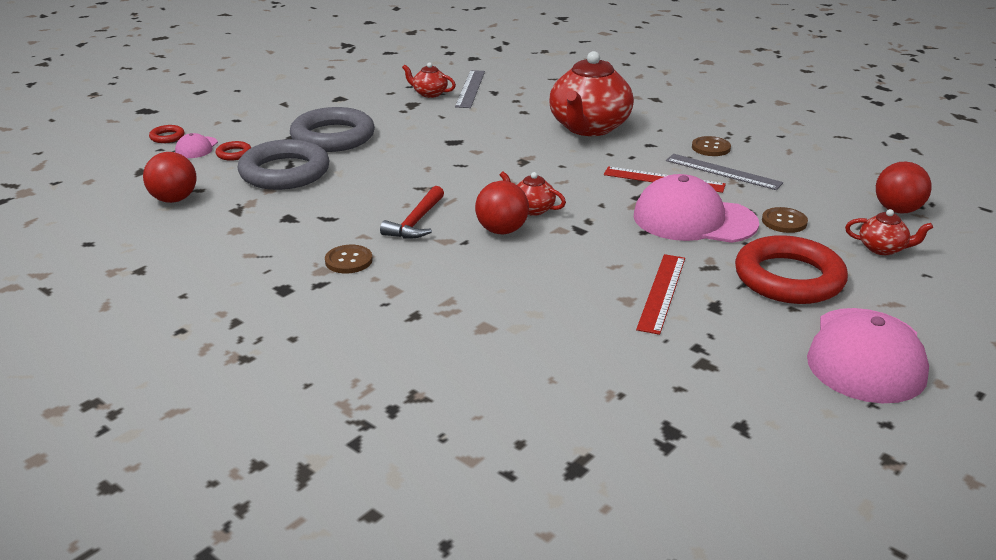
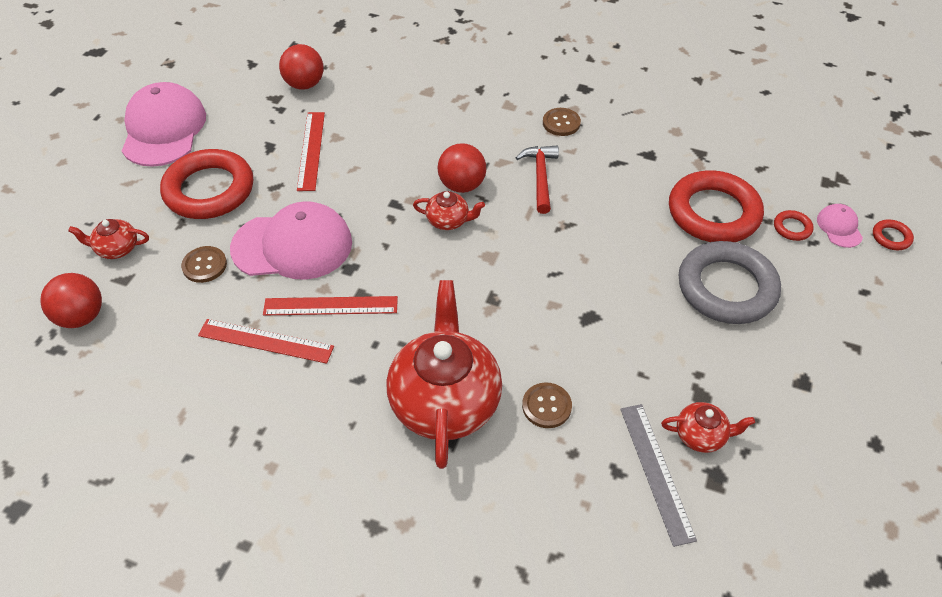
camera: 160 degrees right, 20 degrees up
(174, 199) = (765, 151): red ball -> red ball (304, 84)
(284, 172) = (713, 213): grey ring -> red ring
(711, 148) = (281, 394): brown button -> brown button (546, 406)
(723, 172) = (265, 341): grey ruler -> red ruler

